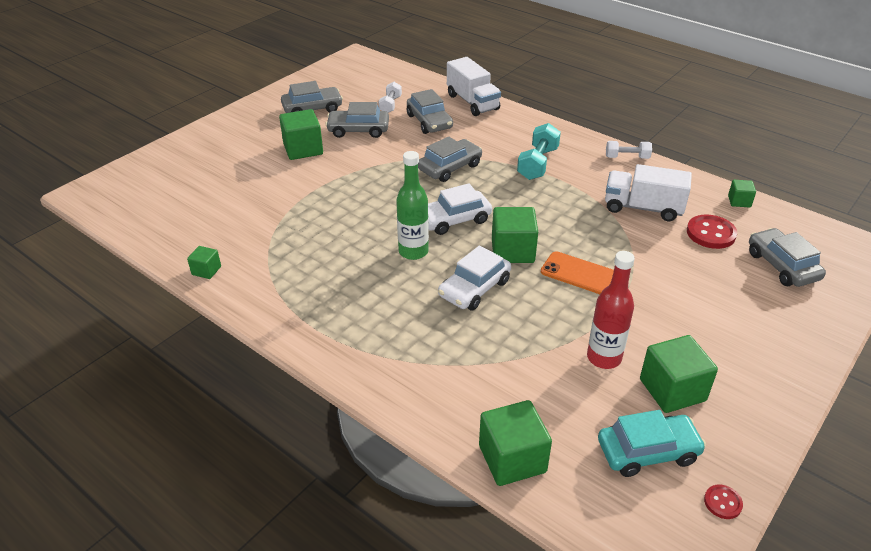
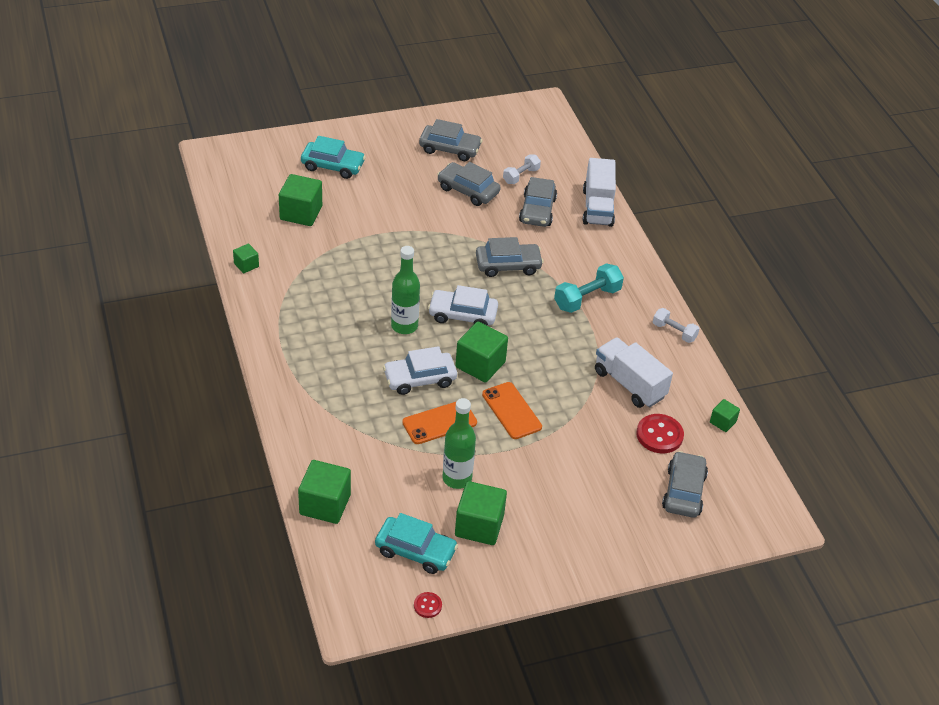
camera: 30 degrees right, 5 degrees up
(219, 158) = (333, 166): none -> turquoise car
(303, 149) = (405, 189): green cube -> green cube (301, 213)
(533, 316) = (439, 422): none -> orange phone
(604, 358) = (457, 478): red bottle -> green bottle

